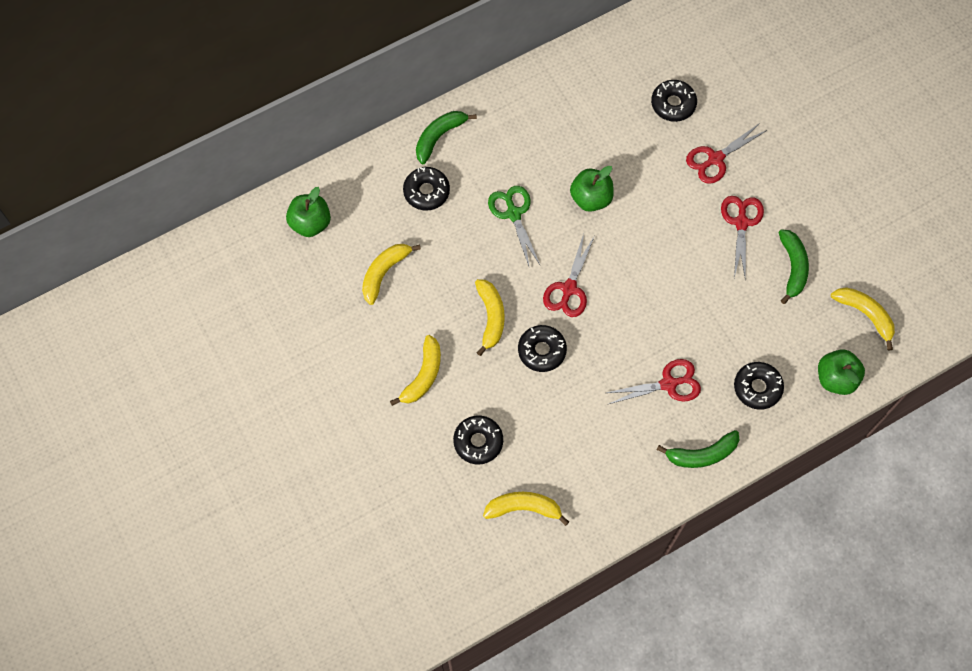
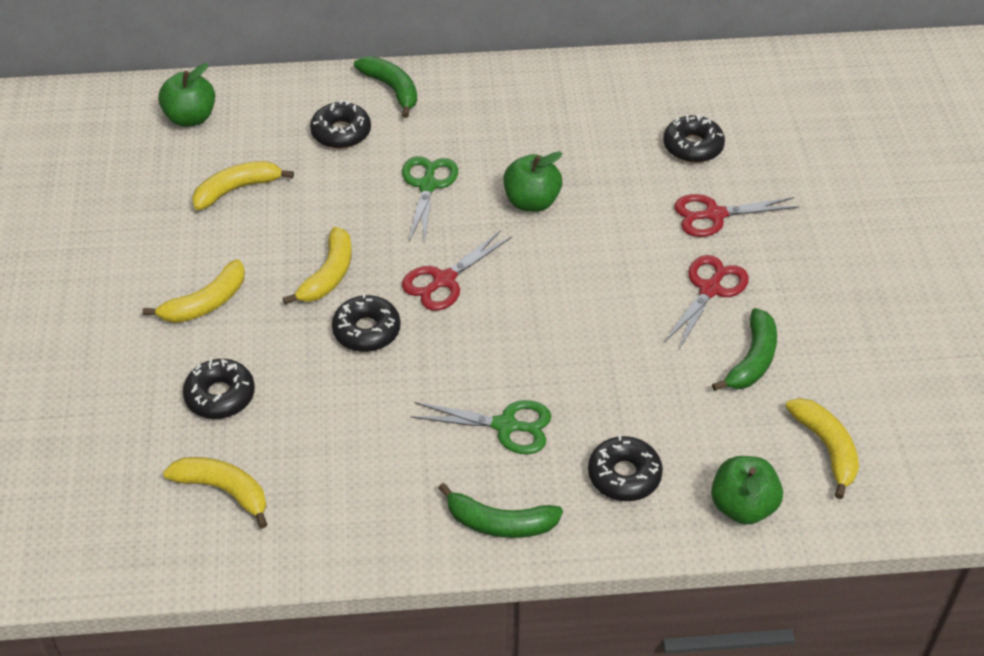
camera: 25 degrees right, 20 degrees down
(439, 137) = (392, 89): green banana -> green banana turned 75 degrees clockwise
(668, 384) = (505, 426): red scissors -> green scissors

